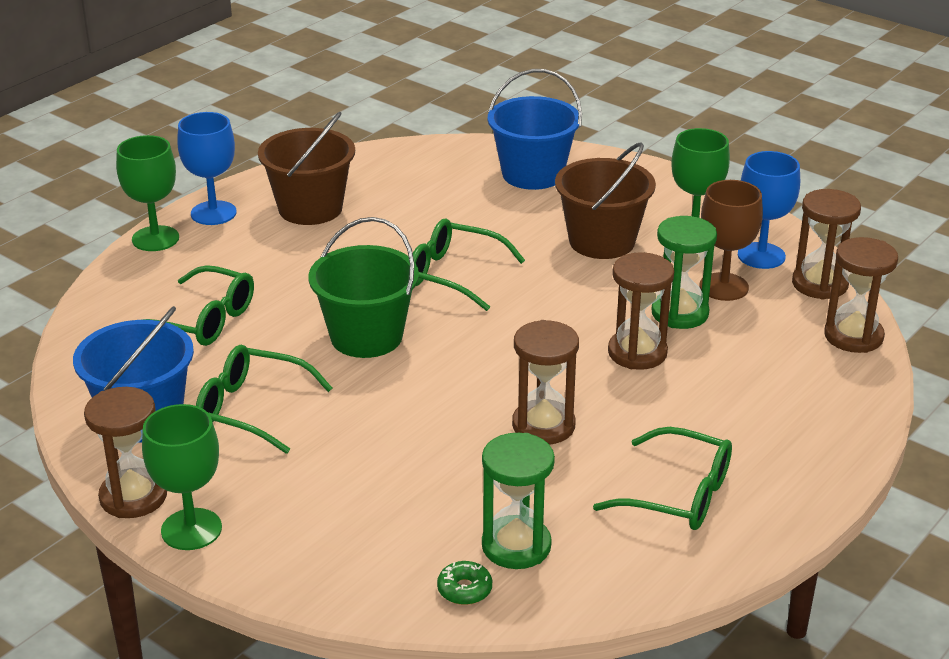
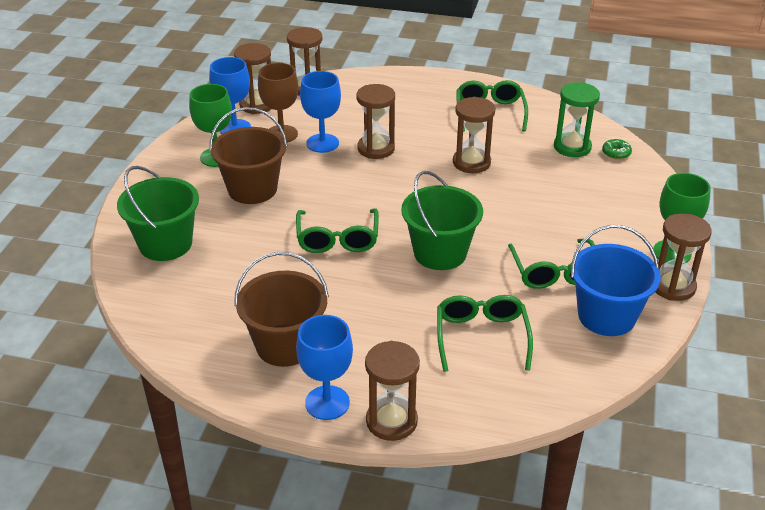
camera: 115 degrees left, 5 degrees up
(155, 239) = (391, 421): green goblet -> brown hourglass
(532, 174) = (165, 244): blue bucket -> green bucket
(680, 313) = (322, 143): green hourglass -> blue goblet

